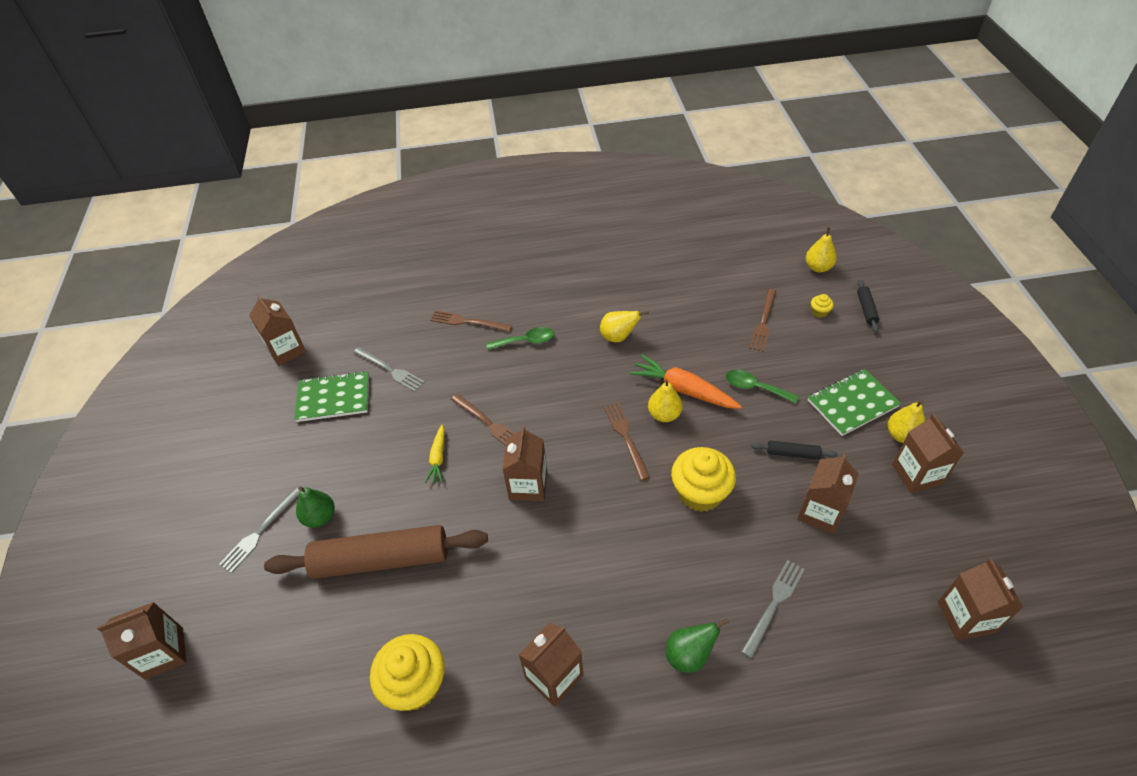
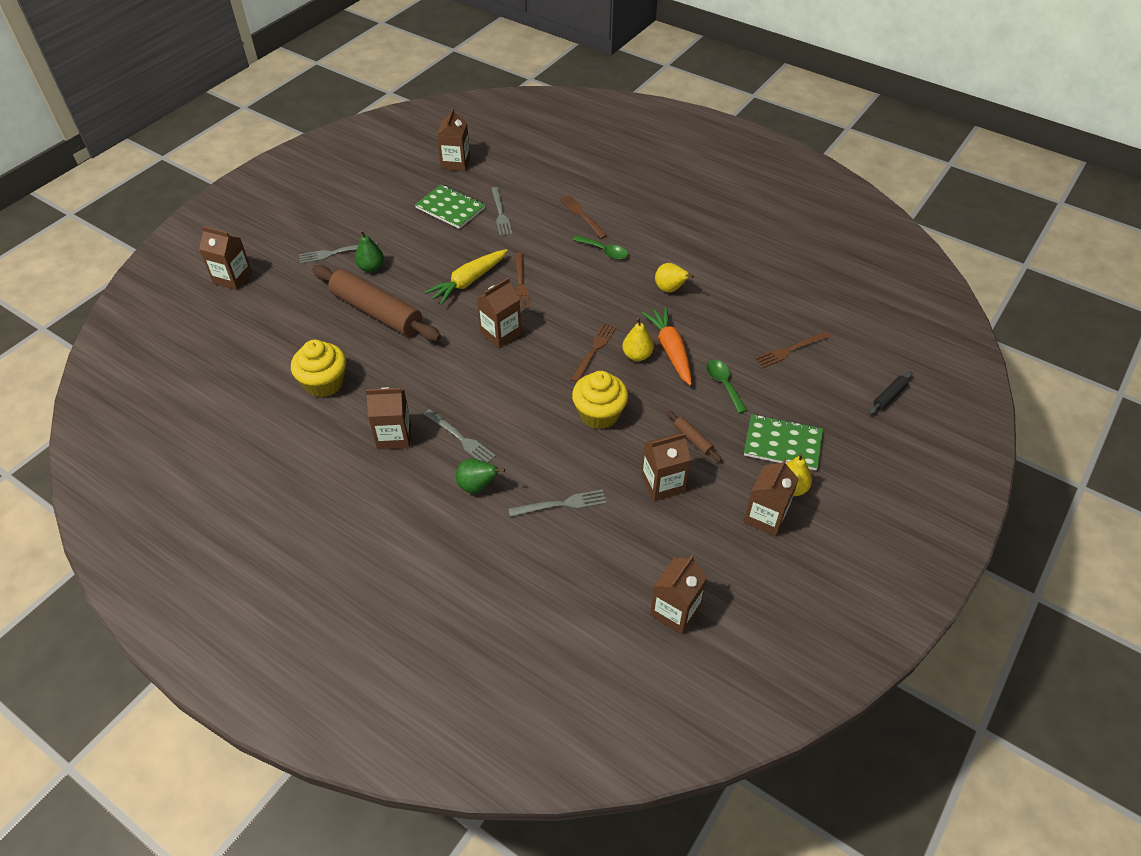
camera: 40 degrees right, 0 degrees up
(438, 458) = (468, 282): yellow carrot -> yellow carrot, size x1.75
(617, 621) = (460, 438): none -> grey fork
(792, 454) = (693, 439): black rolling pin -> brown rolling pin
(818, 267) = (892, 344): yellow pear -> none
(819, 312) = (846, 373): yellow cupcake -> none

